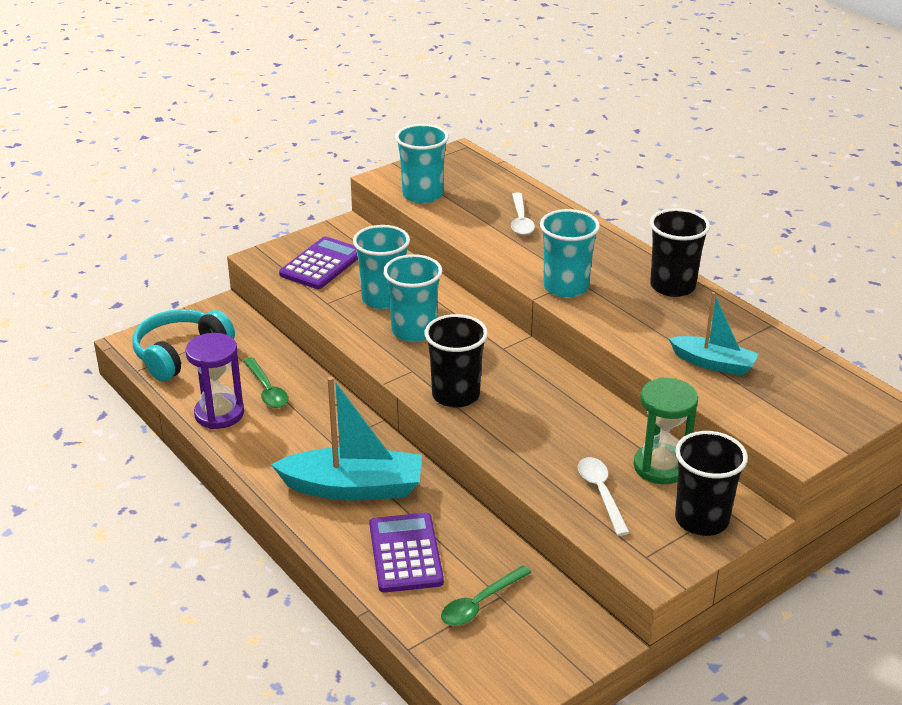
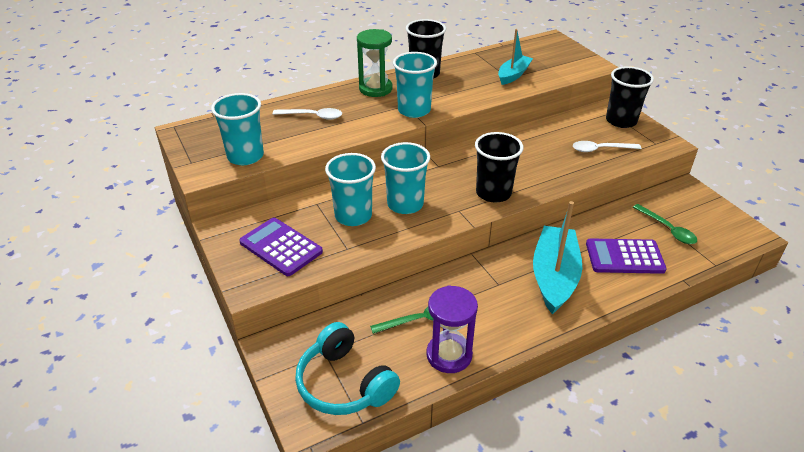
camera: 80 degrees left, 5 degrees up
(661, 467) = (574, 126): green hourglass -> green hourglass (375, 89)

